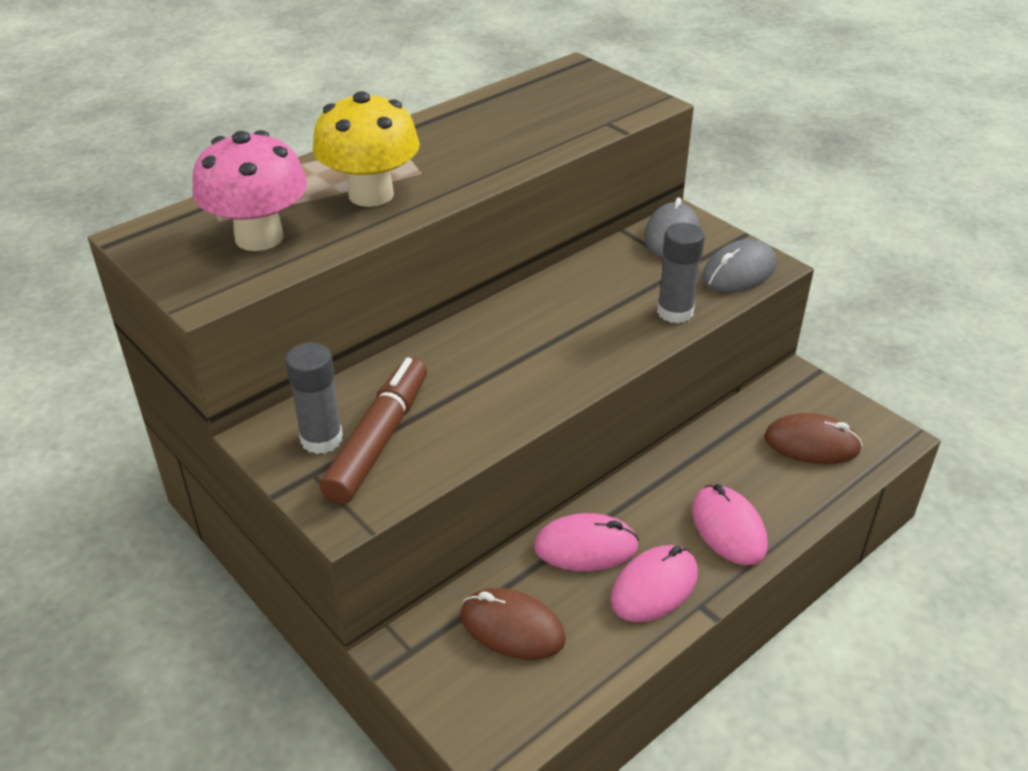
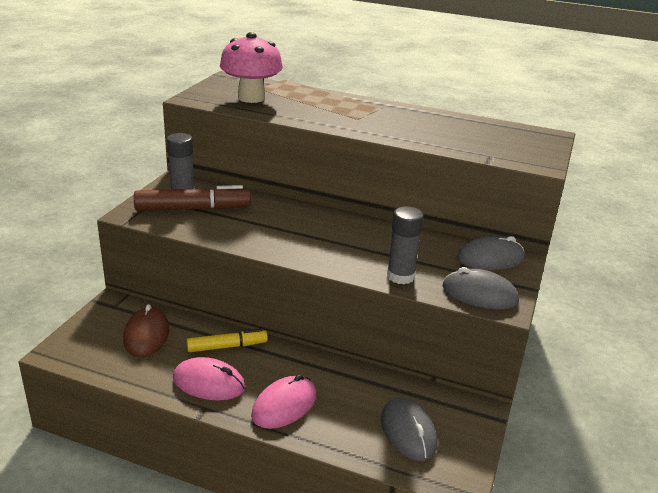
camera: 60 degrees right, 10 degrees down
(371, 194) = (319, 111): yellow mushroom -> none
(586, 546) = (227, 346): pink mouse -> yellow marker
(811, 443) = (408, 431): brown mouse -> grey mouse

